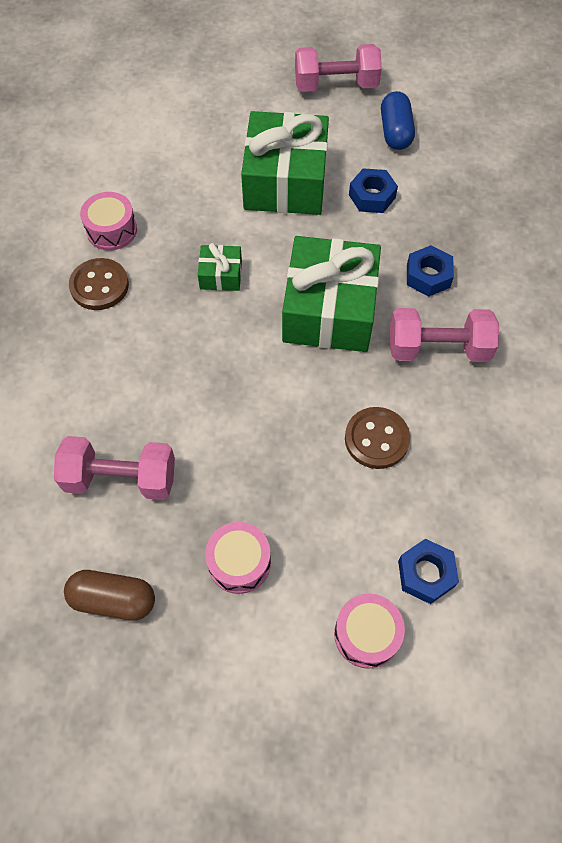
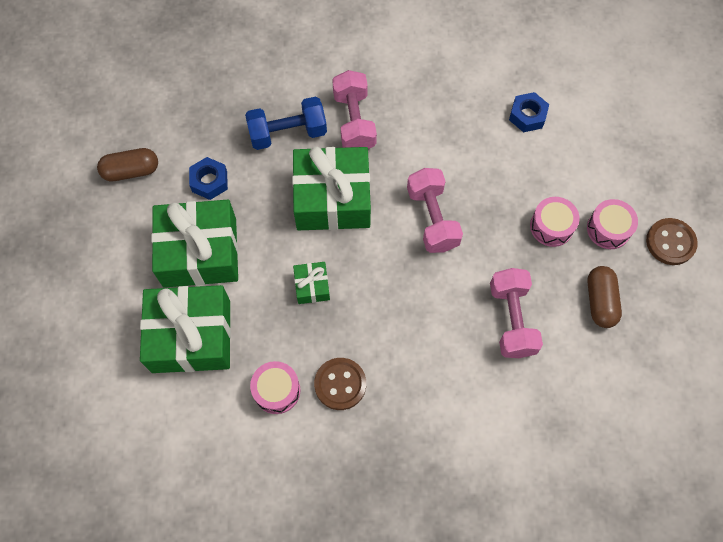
camera: 100 degrees left, 5 degrees up
(192, 167) = (191, 336): none -> green gift
(336, 85) = (73, 227): pink dumbbell -> pink dumbbell (432, 218)
(366, 634) = (576, 145): pink drum -> pink drum (608, 229)
(376, 439) = (438, 154): brown button -> brown button (670, 242)
(395, 132) = (131, 171): blue capsule -> brown capsule
(428, 276) = (288, 133): blue nut -> blue dumbbell

